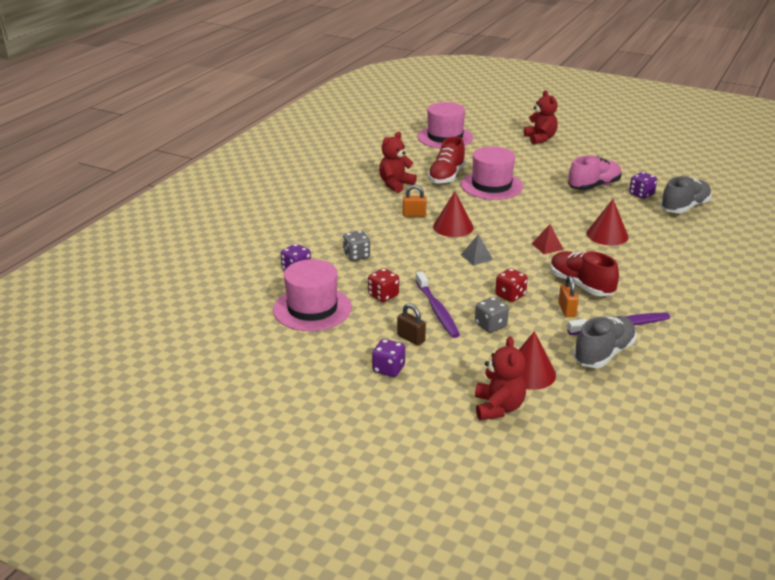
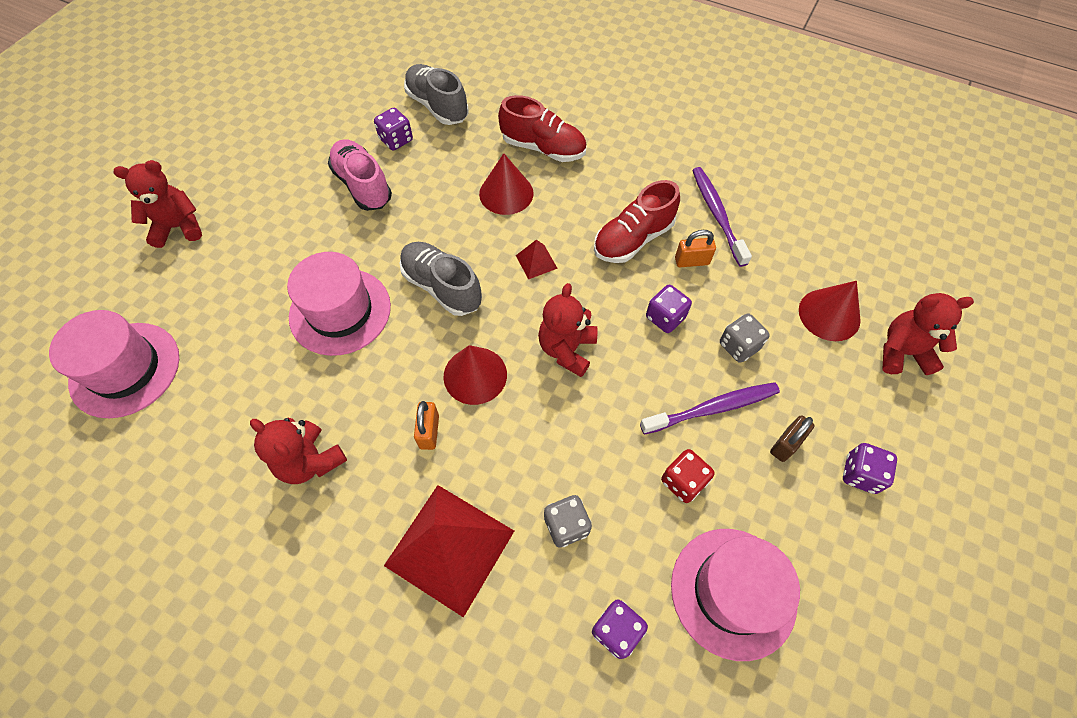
camera: 90 degrees left, 30 degrees up
(346, 222) = (450, 548): none -> red pyramid
(446, 176) = (294, 375): red shoe -> red shoe (543, 148)
(476, 257) = (567, 349): grey pyramid -> red teddy bear
(510, 295) = (665, 317): red dice -> purple dice
(603, 353) = (775, 239): grey shoe -> grey shoe (442, 287)

